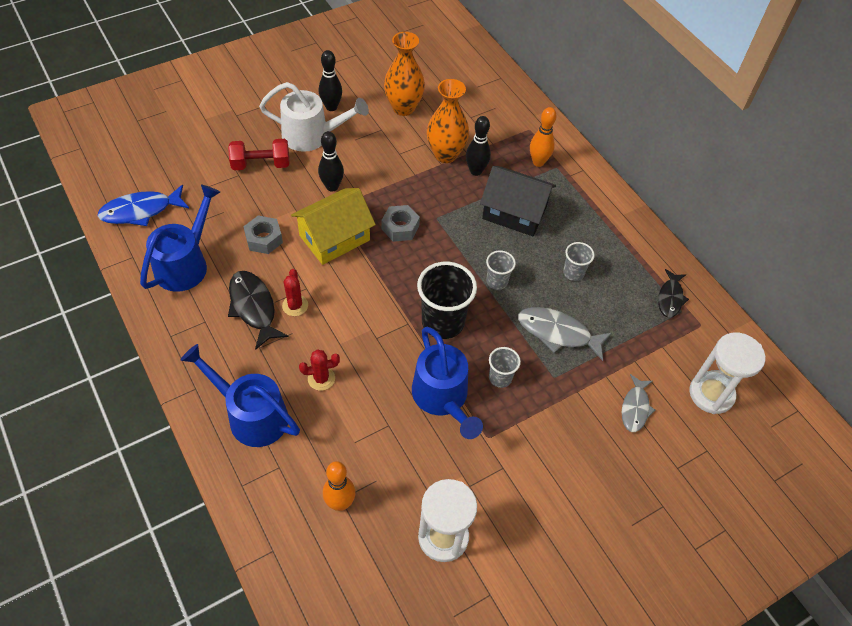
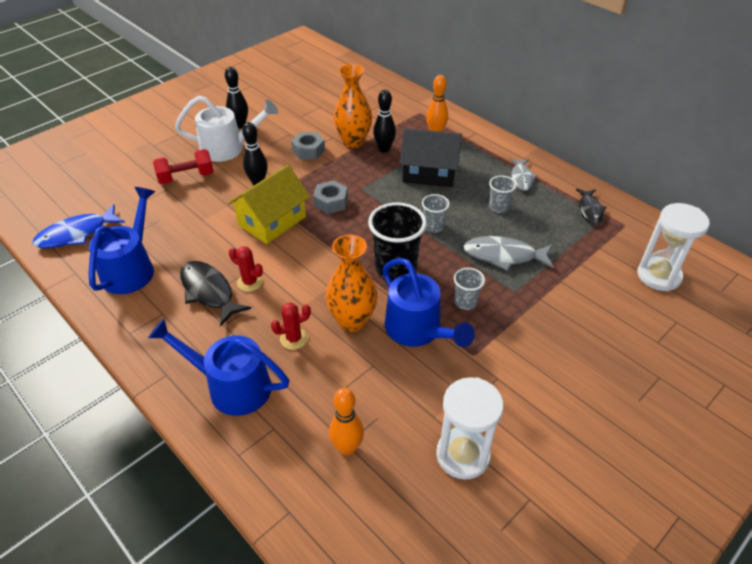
camera: 10 degrees left, 10 degrees down
(264, 239) = (204, 234): grey nut -> grey nut (308, 150)
(295, 305) = (250, 282): red cactus -> red cactus turned 45 degrees counterclockwise
(403, 108) = (305, 115): orange vase -> orange vase (352, 321)
(635, 408) = (598, 301): grey fish -> grey fish (521, 178)

